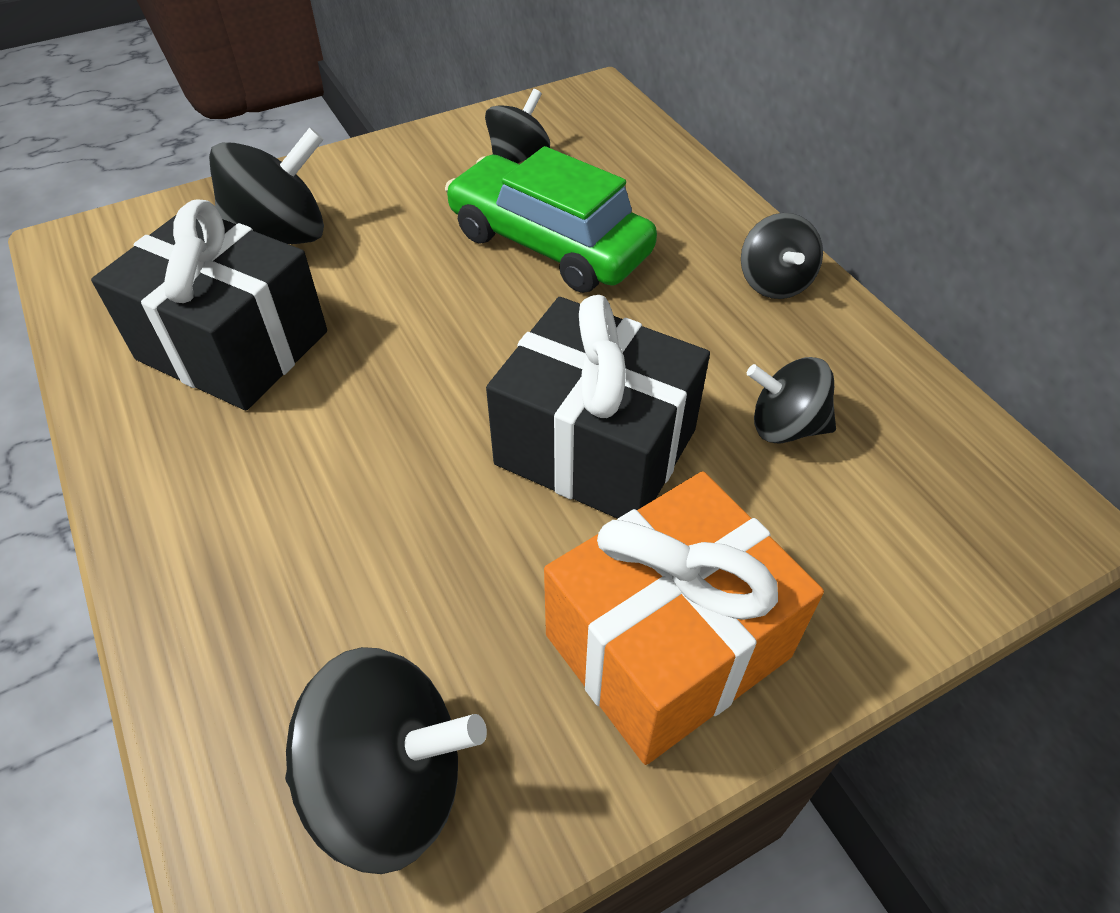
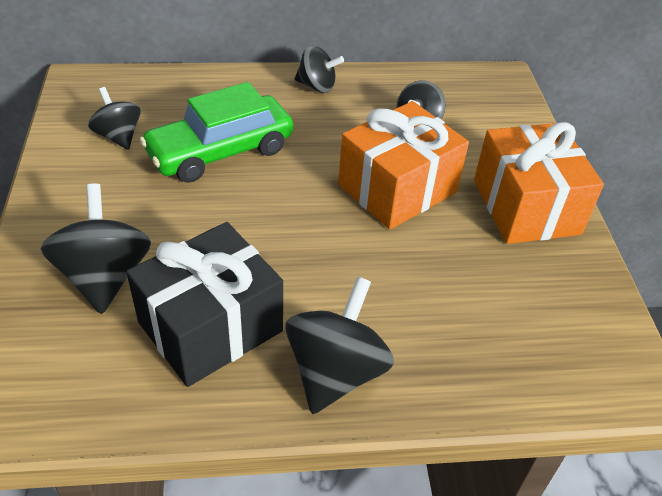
camera: 70 degrees left, 5 degrees down
(389, 783) = (568, 323): black spinning top -> black spinning top (336, 372)
(595, 447) = (397, 189): black gift -> orange gift

